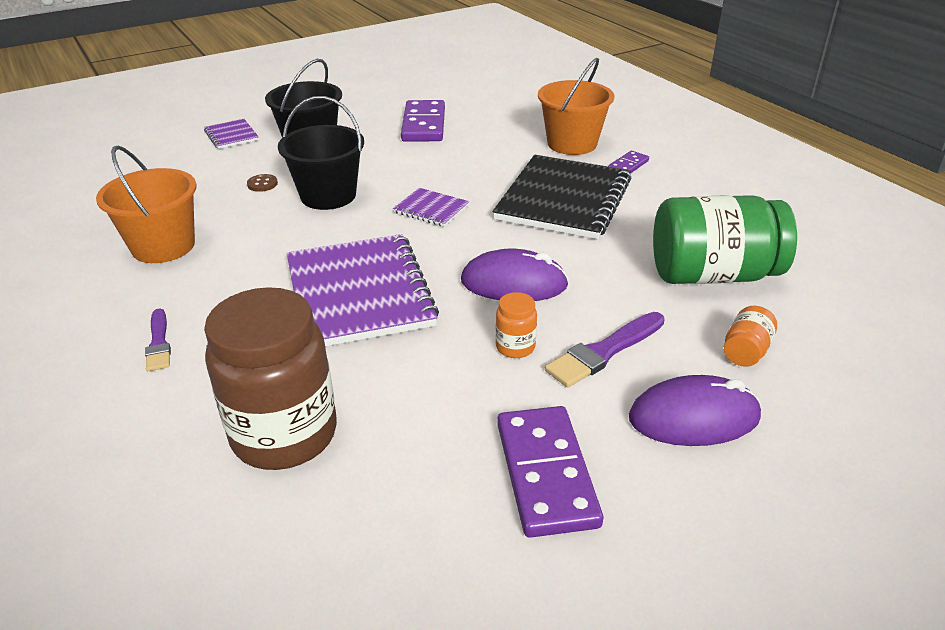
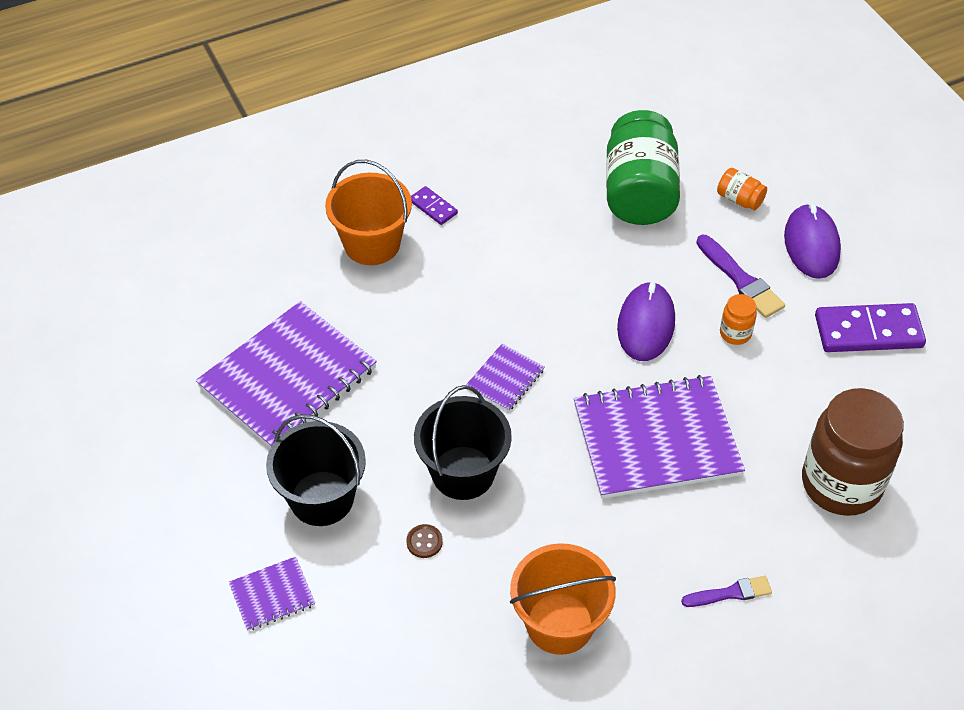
camera: 85 degrees left, 15 degrees up
(424, 125) = (287, 377): purple domino -> purple notebook
(563, 199) = (498, 269): black notebook -> none

